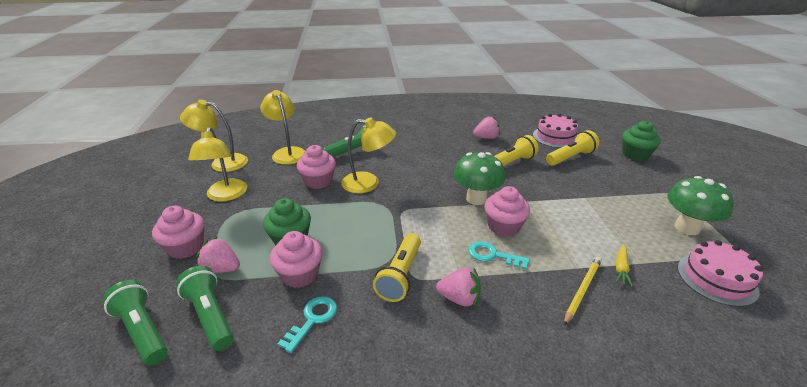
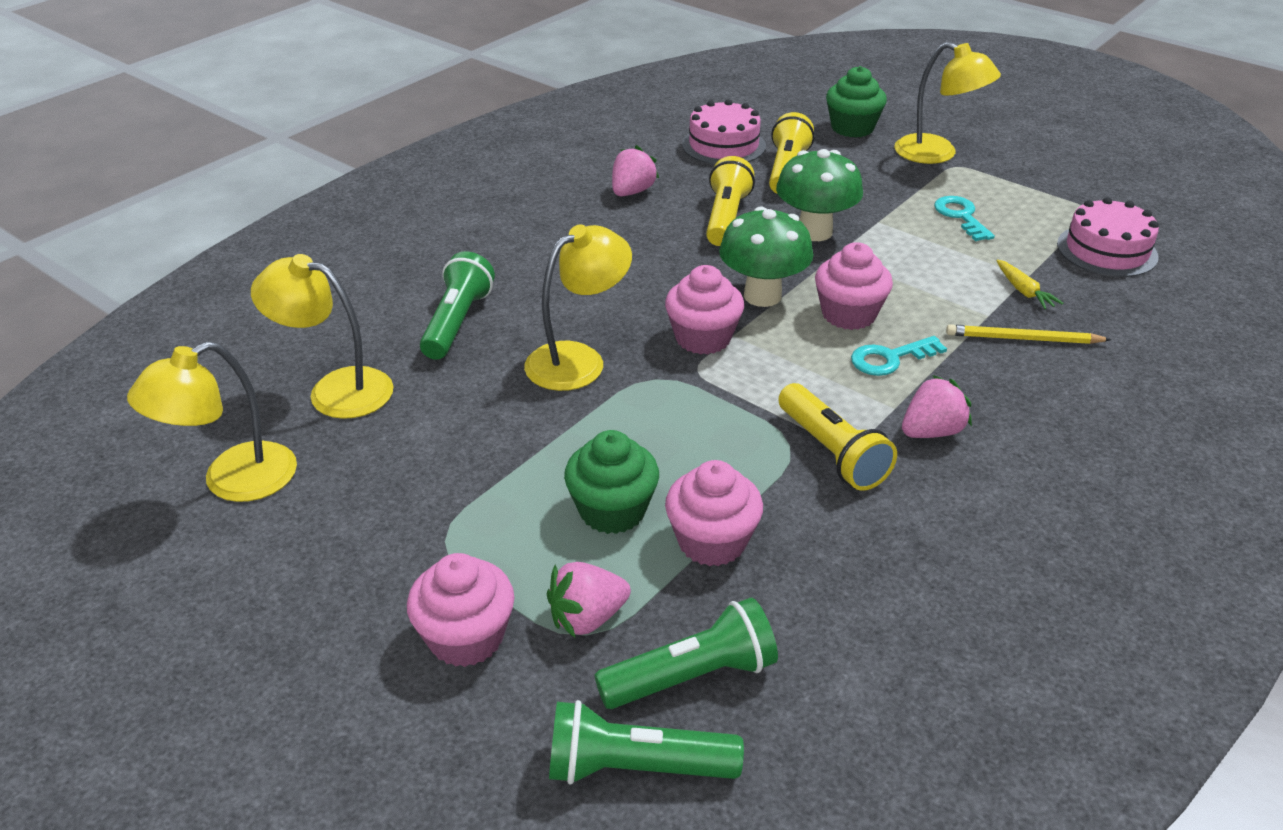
camera: 45 degrees left, 5 degrees up
(210, 316) = (691, 676): green flashlight -> green flashlight turned 150 degrees clockwise
(225, 195) = (367, 525): yellow lamp -> yellow lamp (937, 154)
(313, 319) = (822, 574): turquoise key -> turquoise key (961, 216)
(318, 181) = (491, 404): pink cupcake -> pink cupcake (703, 338)
(582, 290) = (1023, 339): yellow pencil -> yellow pencil turned 75 degrees counterclockwise
(687, 228) = (1018, 204): green mushroom -> green mushroom (814, 232)

